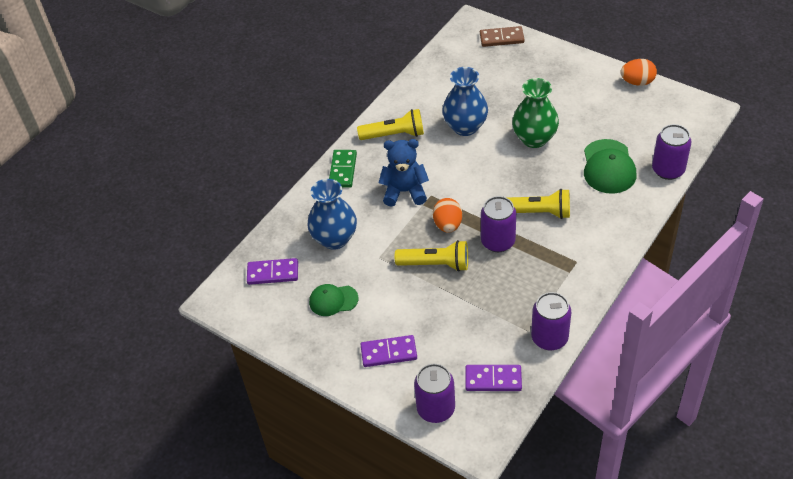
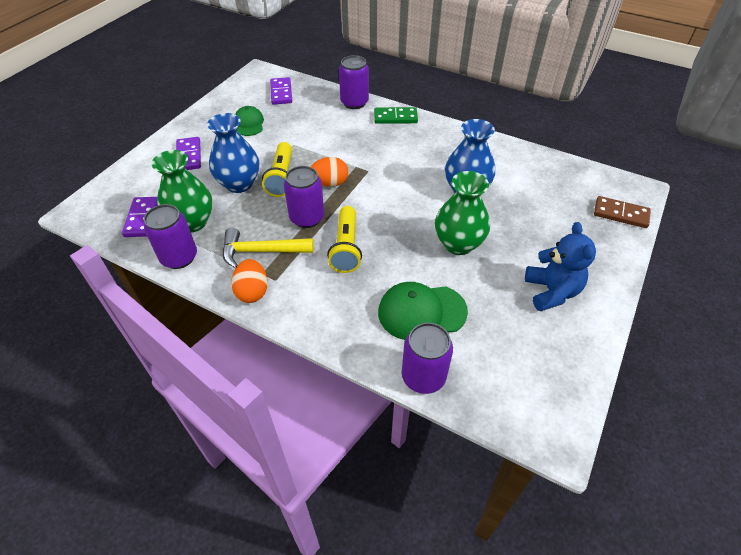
camera: 80 degrees right, 0 degrees up
(335, 239) = (315, 119): blue vase -> blue vase (239, 184)
(394, 135) = (445, 144): yellow flashlight -> none
(405, 191) = (371, 154): blue teddy bear -> blue teddy bear (551, 291)
(436, 409) = (124, 185): purple can -> purple can (354, 102)
(500, 334) = (192, 222): none -> green vase
(501, 38) = (620, 214): brown domino -> brown domino turned 60 degrees counterclockwise
(541, 274) = (261, 251): none -> yellow hammer
(637, 82) = (588, 348): orange egg -> orange egg (252, 291)

